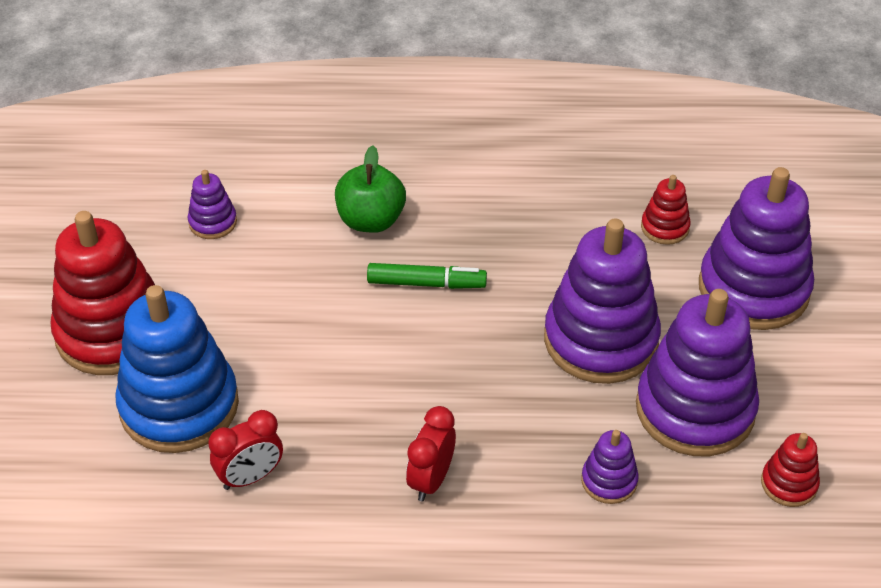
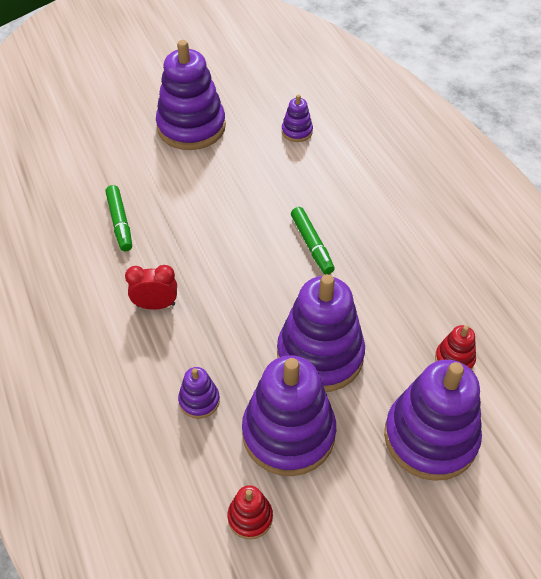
camera: 65 degrees right, 5 degrees up
(112, 332) = (191, 127): red stacking toy -> purple stacking toy
(179, 406) = (155, 174): blue stacking toy -> none
(250, 477) = (120, 222): red clock -> green marker
(371, 220) = (347, 198): green apple -> none

